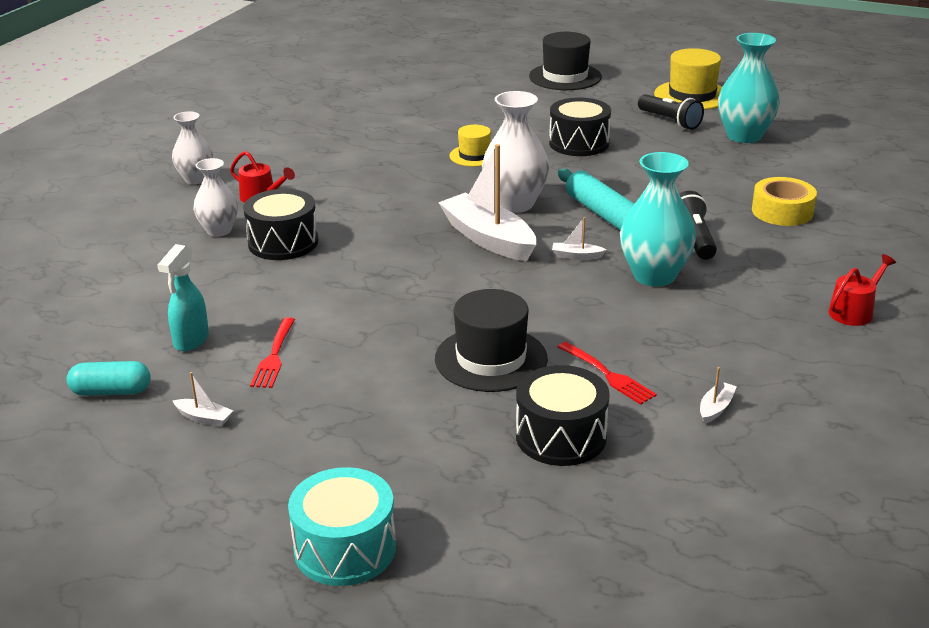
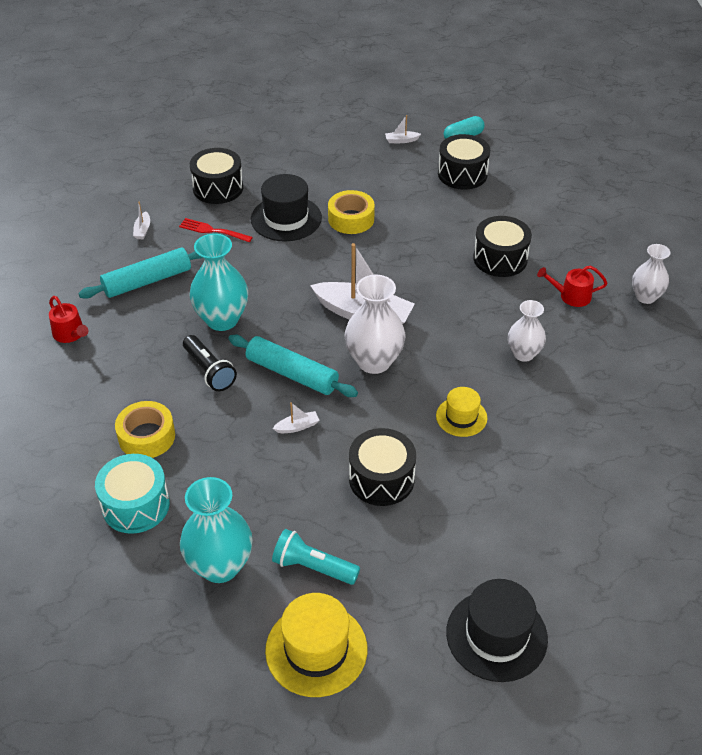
camera: 150 degrees right, 15 degrees up
(191, 340) = (462, 174): turquoise spray bottle -> black drum
(219, 230) = (556, 253): white vase -> white vase (523, 354)
(274, 355) = (407, 181): red fork -> none
(345, 548) = (279, 114): turquoise drum -> turquoise drum (136, 505)
(404, 332) = (351, 219): none -> yellow tape
(576, 256) = (288, 319): white boat -> white boat (297, 427)
(670, 121) = (313, 567): black flashlight -> turquoise flashlight
(733, 340) = (147, 281): none -> turquoise rolling pin
(854, 311) = (70, 334): red watering can -> red watering can turned 60 degrees counterclockwise

